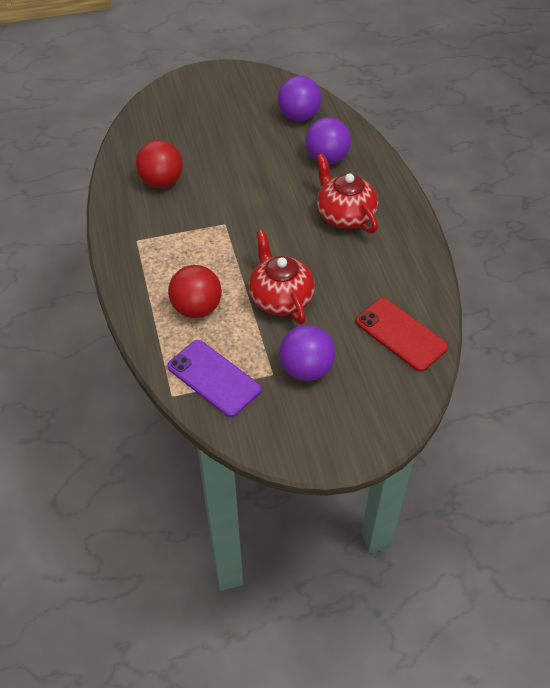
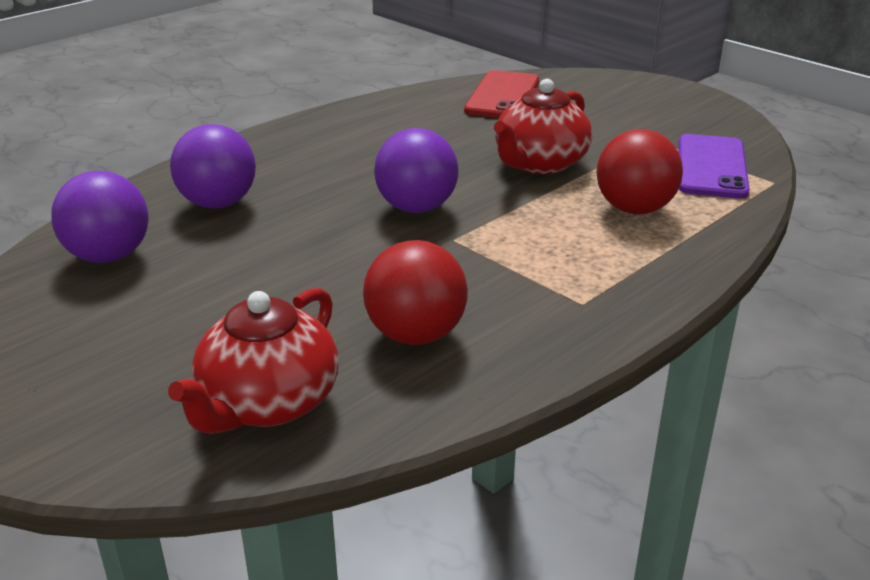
camera: 120 degrees left, 20 degrees down
(306, 369) = (618, 126): purple ball -> purple ball (416, 207)
(344, 215) = (339, 162): red teapot -> red teapot (267, 404)

